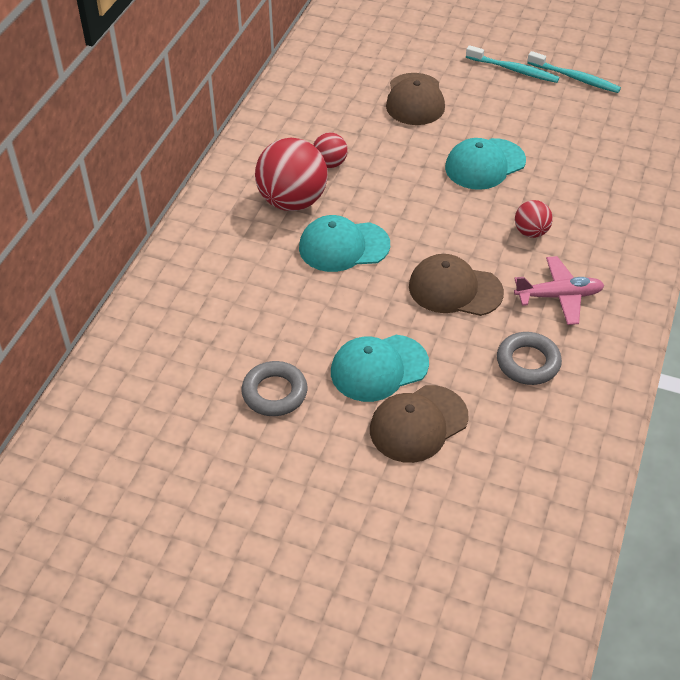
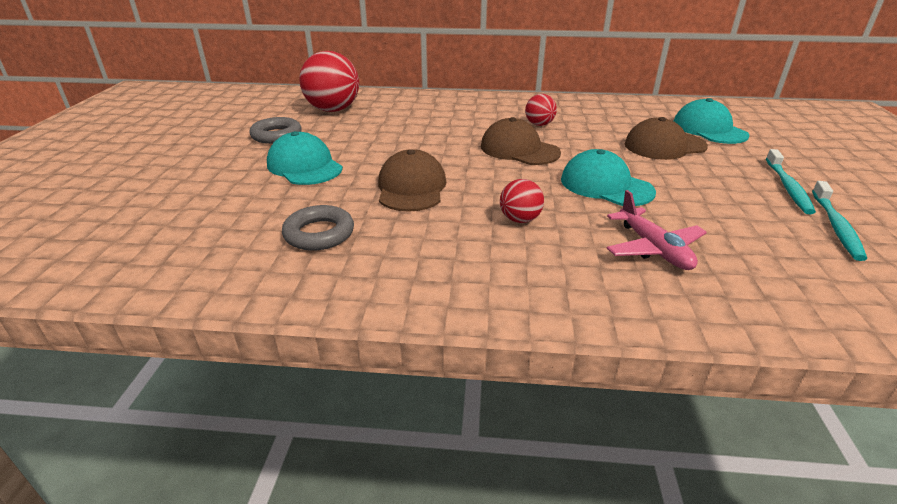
camera: 75 degrees right, 15 degrees down
(292, 201) = (483, 118): red ball -> red ball (333, 110)
(343, 246) = (442, 139): turquoise cap -> turquoise cap (709, 129)
(418, 424) = (239, 188): brown cap -> brown cap (519, 149)
(558, 296) = (425, 244): pink plane -> pink plane (653, 248)

